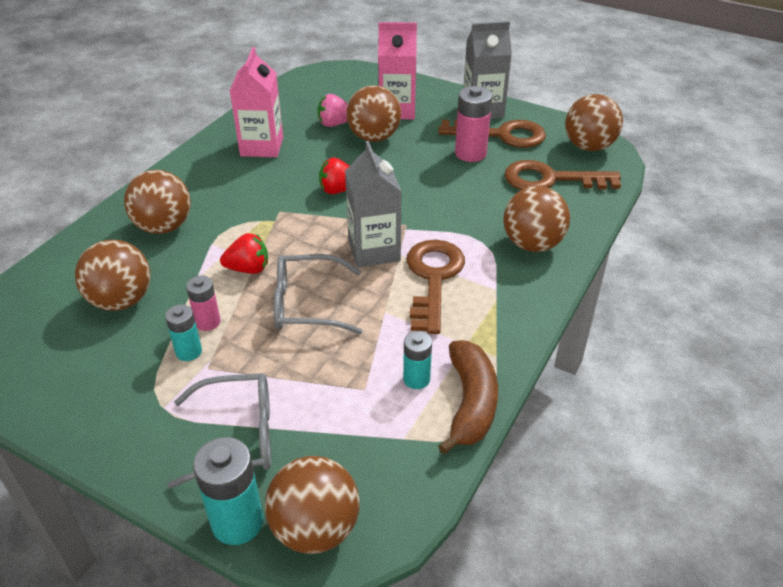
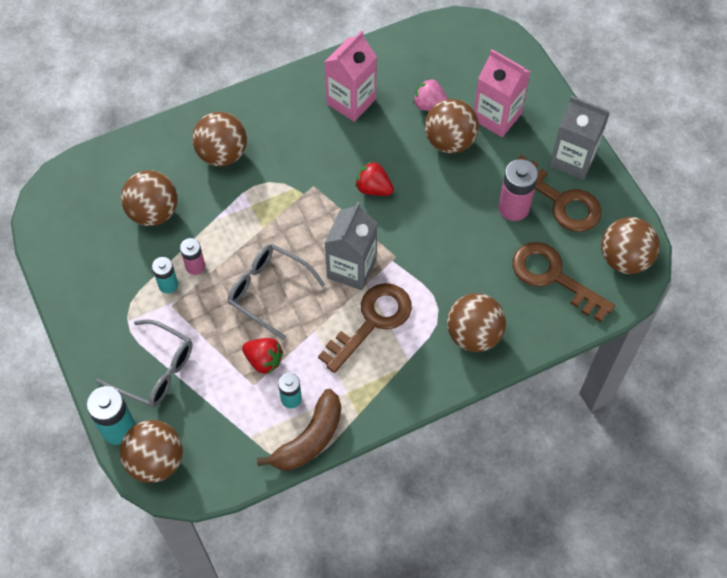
camera: 35 degrees right, 20 degrees up
(248, 269) = (252, 233): red strawberry -> red strawberry (264, 360)

